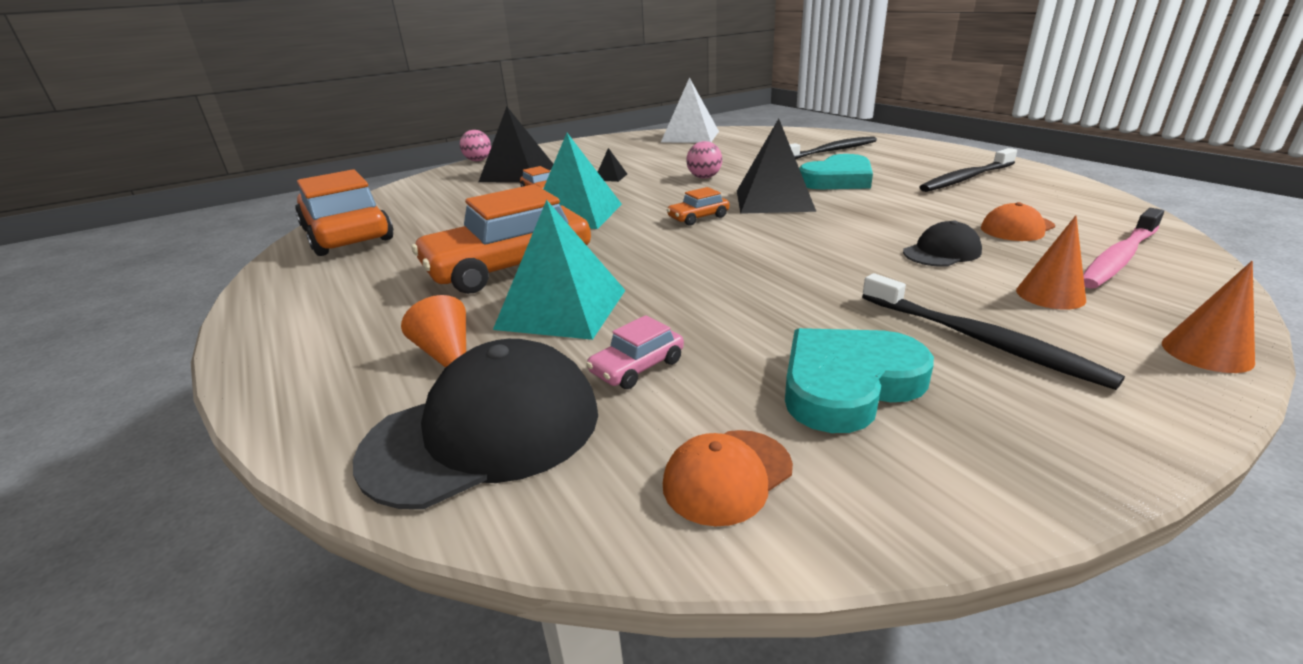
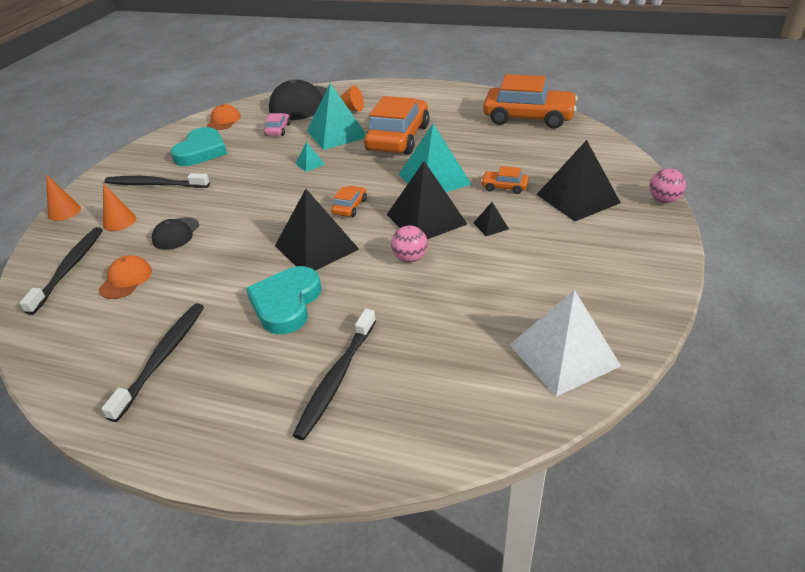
camera: 140 degrees right, 10 degrees up
(647, 192) = (426, 219): none -> black pyramid
(674, 276) = (310, 164): none -> turquoise pyramid
(1118, 258) = (70, 268): pink toothbrush -> black toothbrush

